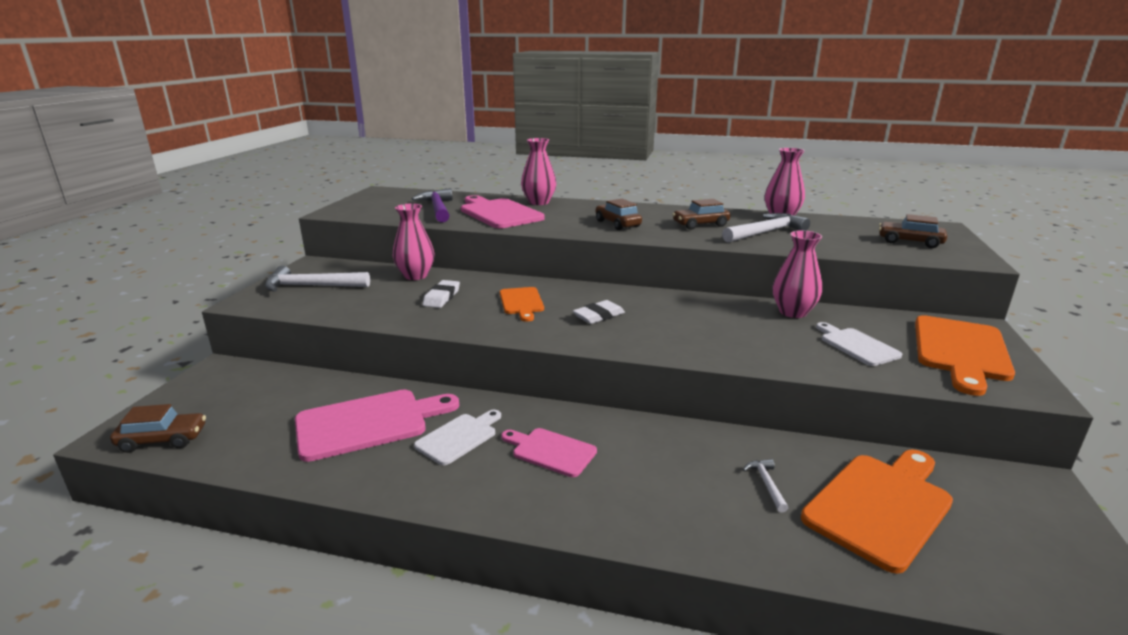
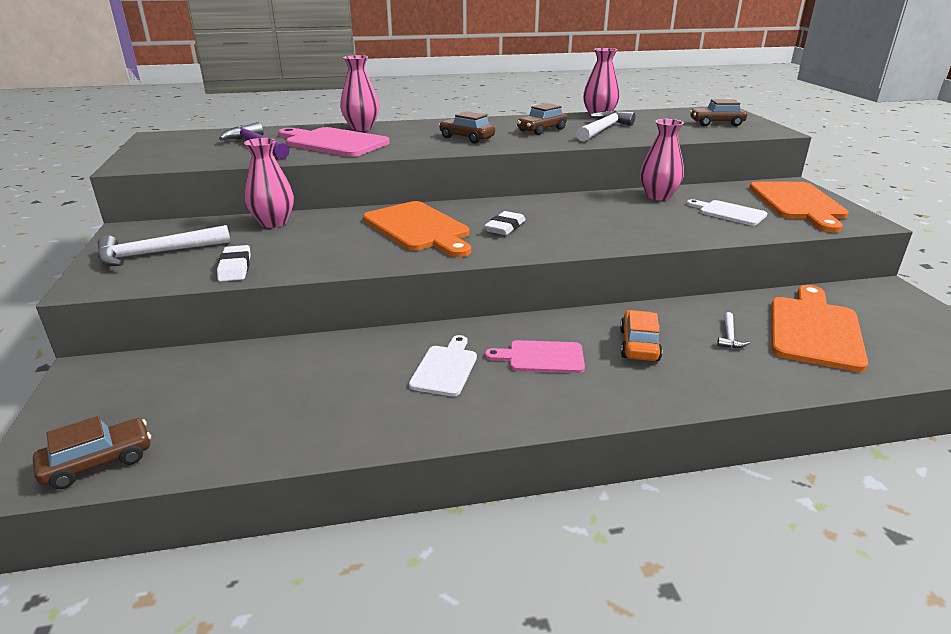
camera: 25 degrees left, 5 degrees up
(368, 423) = (338, 380): pink cutting board -> none
(442, 297) = (329, 238): white eraser -> white eraser (235, 267)
(521, 302) = (418, 228): orange cutting board -> orange cutting board, size x1.72
(657, 466) = (639, 345): none -> orange car
(766, 484) = (729, 336): white hammer -> white hammer turned 135 degrees counterclockwise

